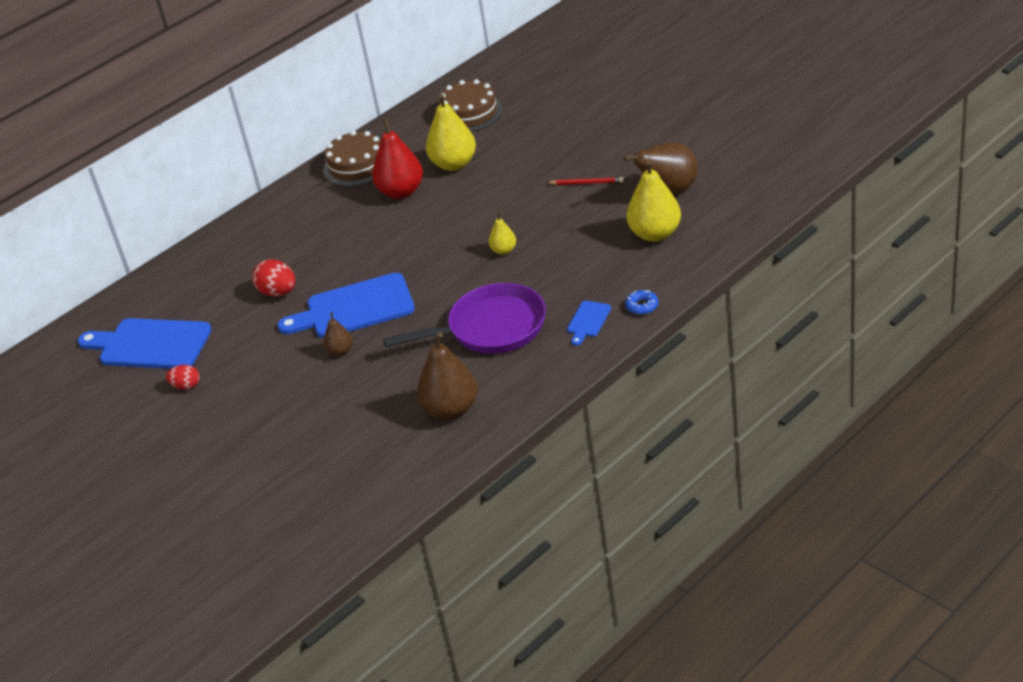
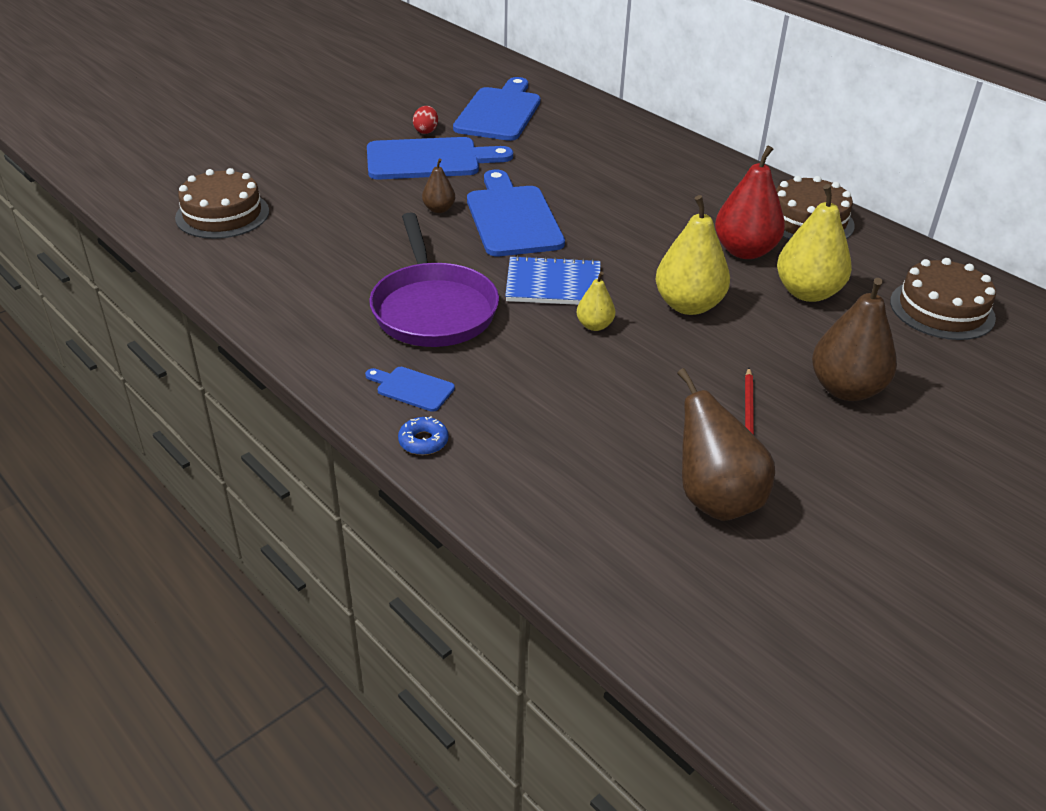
camera: 85 degrees right, 0 degrees up
(247, 373) = (429, 160): none -> blue cutting board
(278, 292) = (559, 174): red egg -> none
(350, 483) = (222, 214): none -> brown cake
(451, 409) = (298, 276): brown pear -> brown pear (846, 389)
(452, 275) = (553, 284): none -> blue notebook
(655, 234) = (598, 471): yellow pear -> yellow pear (688, 305)

